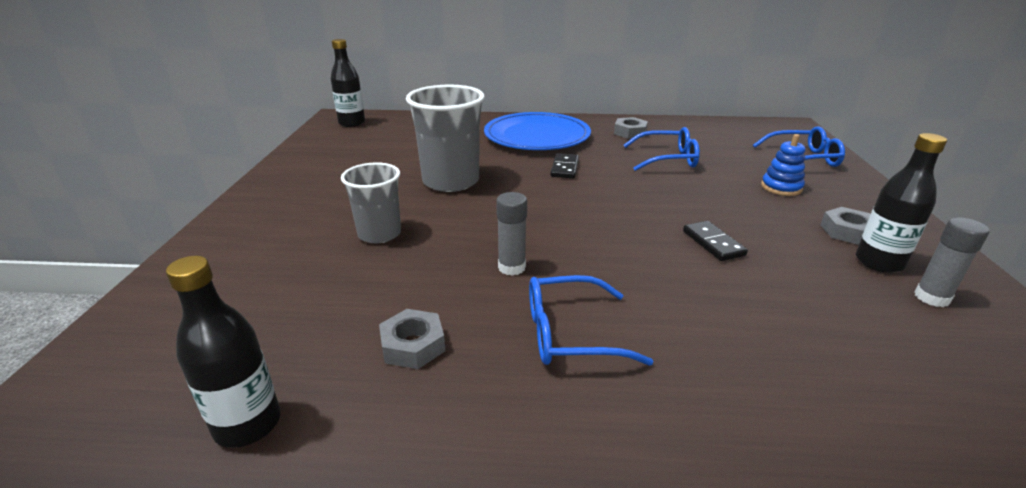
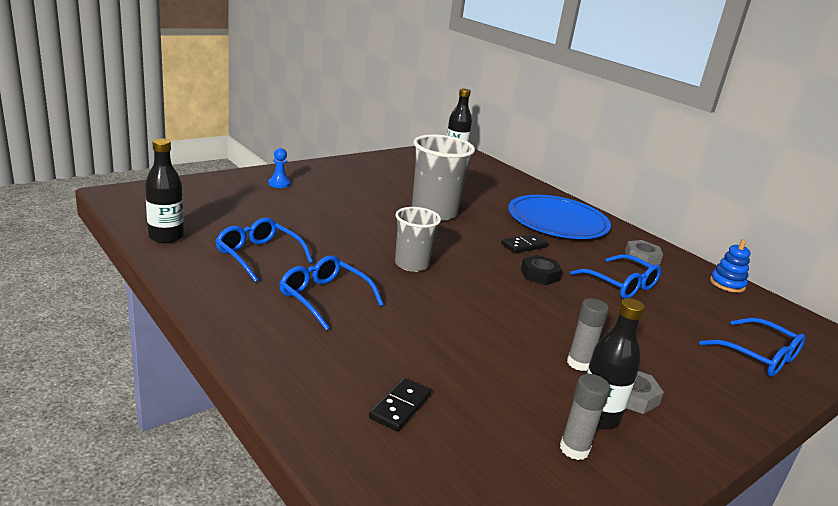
camera: 45 degrees right, 5 degrees down
(245, 246) = (279, 184): none -> blue pawn
(379, 234) = (341, 212): grey cup -> grey cup (411, 264)
(413, 345) = (258, 255): grey nut -> blue glasses
(511, 267) = (365, 262): grey glue stick -> grey glue stick (579, 363)
(623, 184) = (540, 275): none -> black nut
(713, 243) = (506, 330): black domino -> black domino (400, 406)
(781, 187) = (665, 350): blue stacking toy -> blue stacking toy (727, 284)

